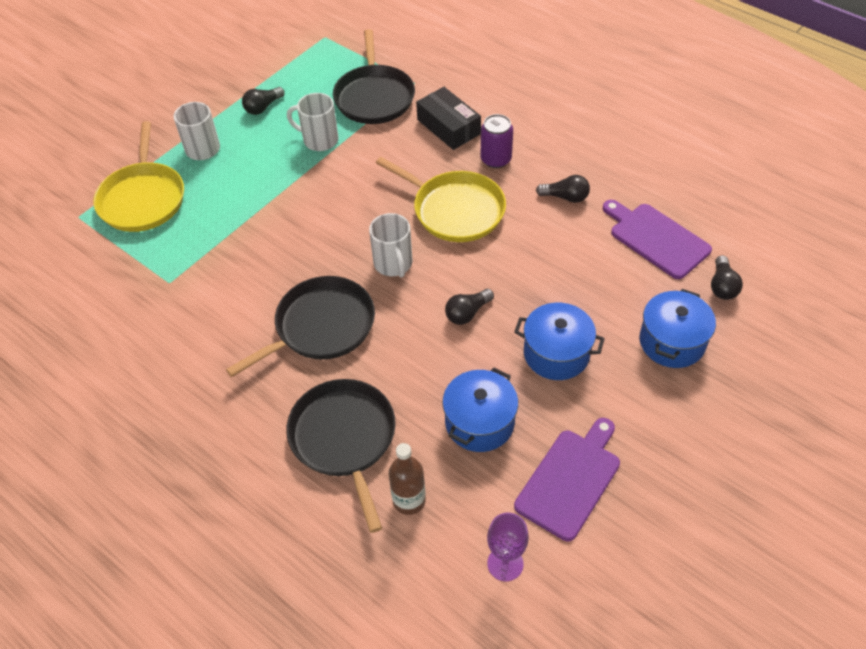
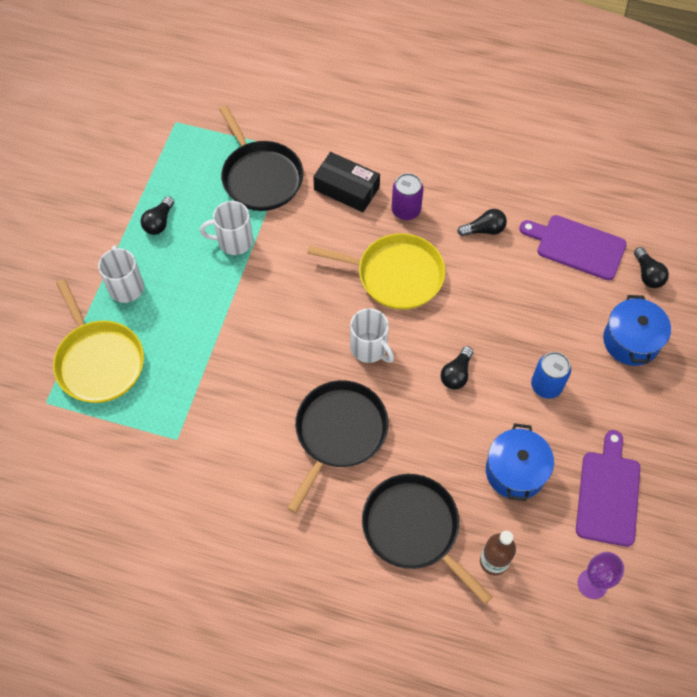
camera: 25 degrees left, 10 degrees up
(556, 354) = (546, 385): blue pot -> blue can

